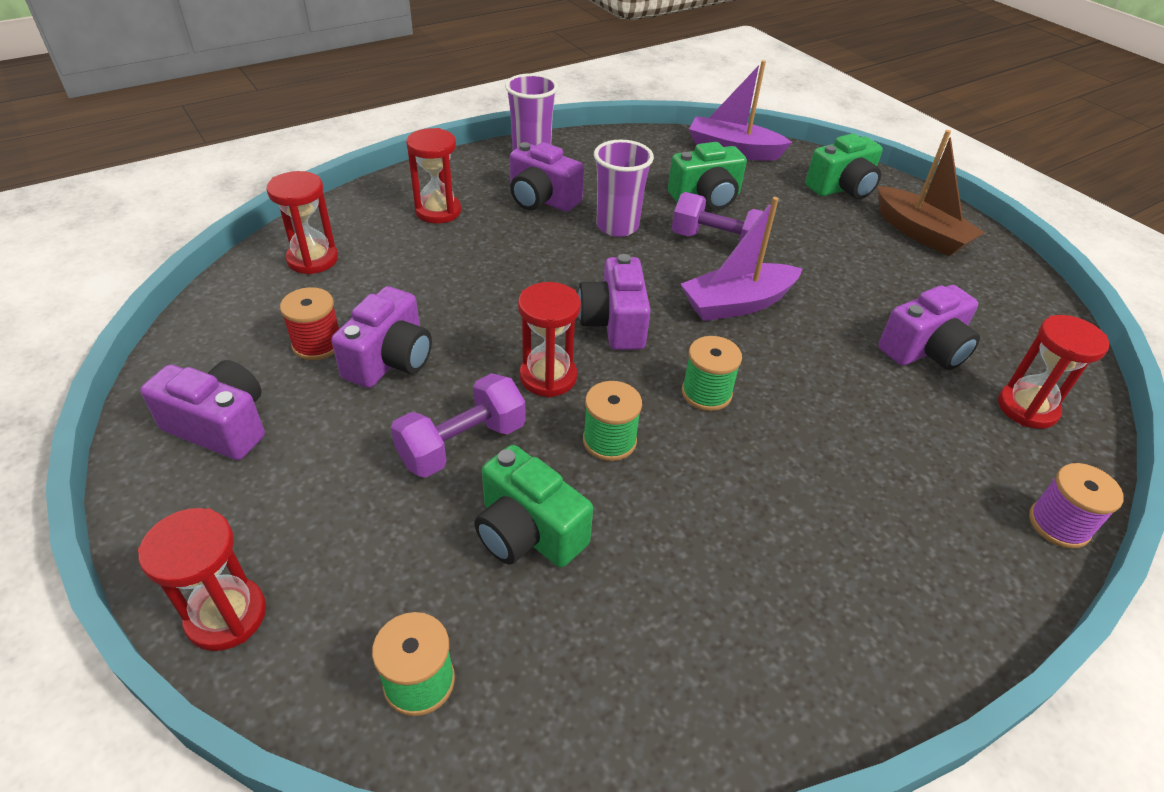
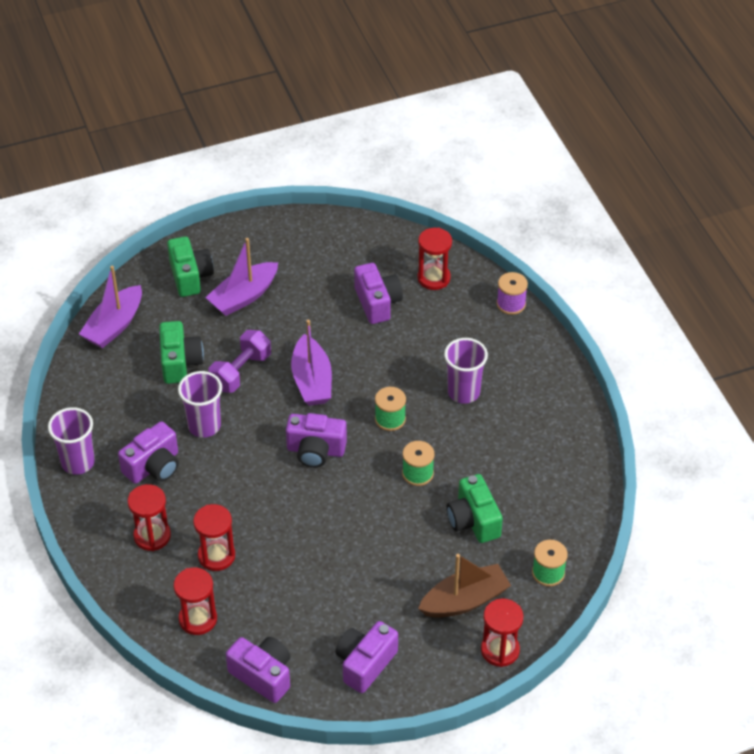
camera: 75 degrees left, 5 degrees up
(317, 344) = (298, 615): red spool -> none
(390, 360) = (324, 575): purple camera -> purple camera (263, 675)
(462, 444) = (405, 543): purple dumbbell -> none
(528, 532) = (473, 520): green camera -> green camera turned 105 degrees clockwise
(548, 377) = (358, 494): red hourglass -> red hourglass (216, 556)
(809, 480) = (463, 392): none -> purple cup
(841, 229) = (243, 296): none -> purple boat
(920, 233) = (260, 255): brown boat -> brown boat (465, 600)

